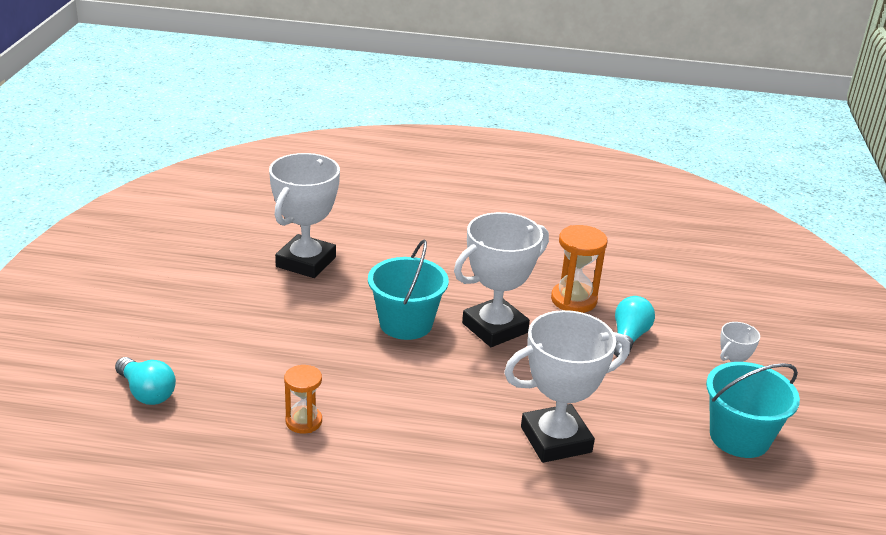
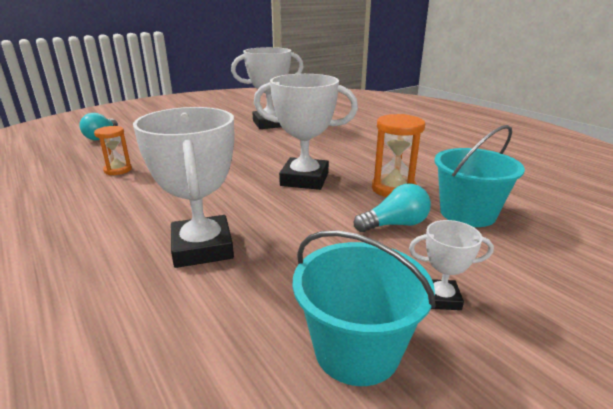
camera: 50 degrees right, 5 degrees down
(406, 323) = (259, 158): turquoise bucket -> turquoise bucket (467, 213)
(556, 439) = (202, 248): white trophy -> white trophy turned 45 degrees clockwise

